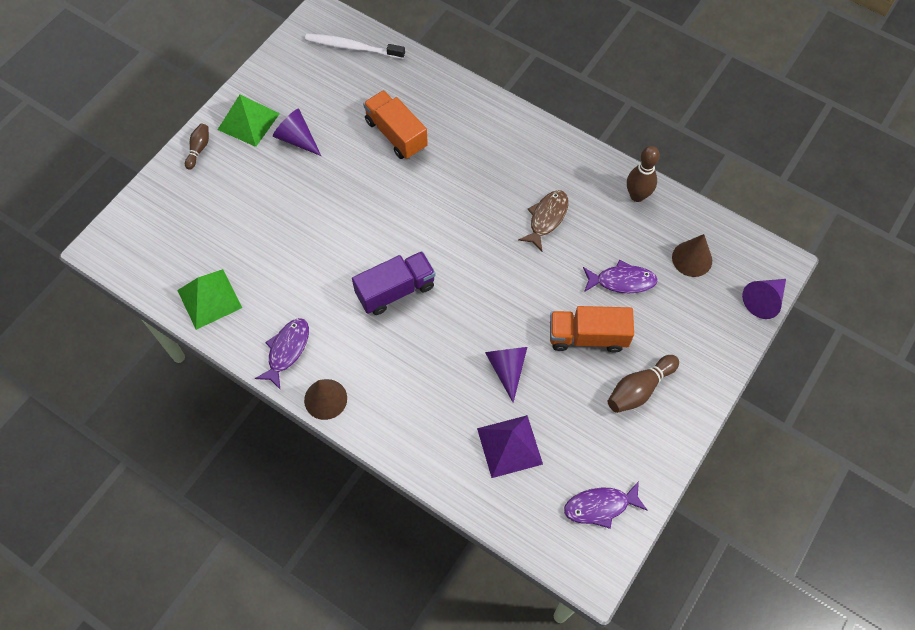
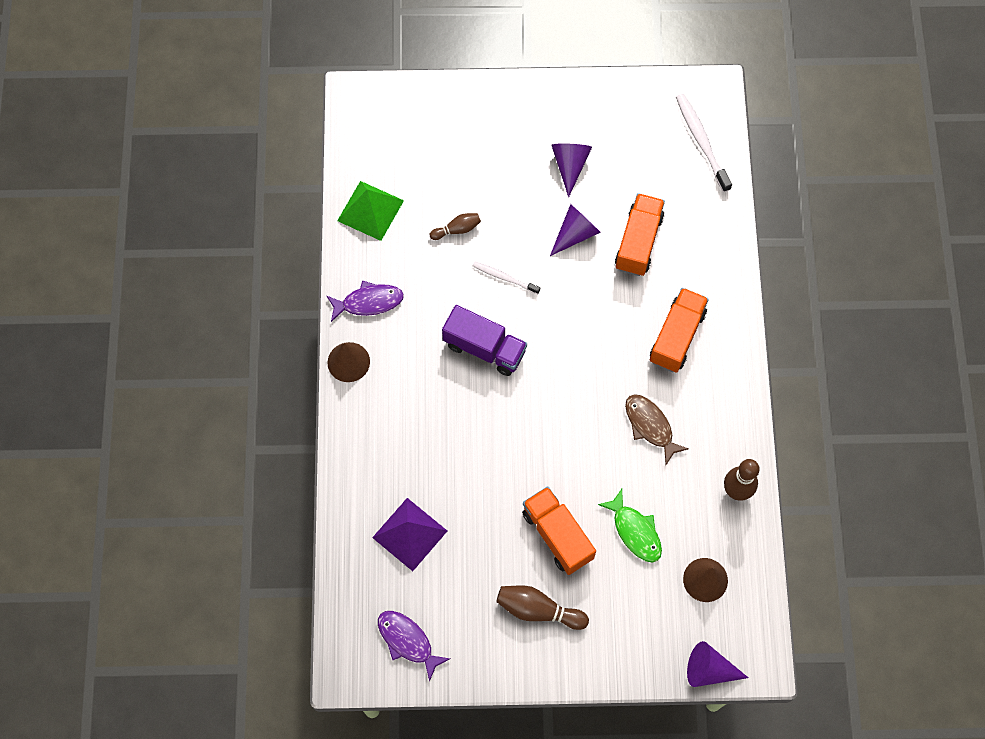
camera: 55 degrees right, 5 degrees up
(199, 149) = (499, 97): brown bowling pin -> brown bowling pin (457, 229)
(248, 121) = (557, 115): green pyramid -> none
(349, 239) = (504, 277): none -> white toothbrush
(490, 157) = (676, 337): none -> orange truck
(507, 368) = (478, 487): purple cone -> purple cone (575, 234)
(546, 218) = (650, 426): brown fish -> brown fish turned 120 degrees counterclockwise
(622, 281) = (635, 531): purple fish -> green fish

